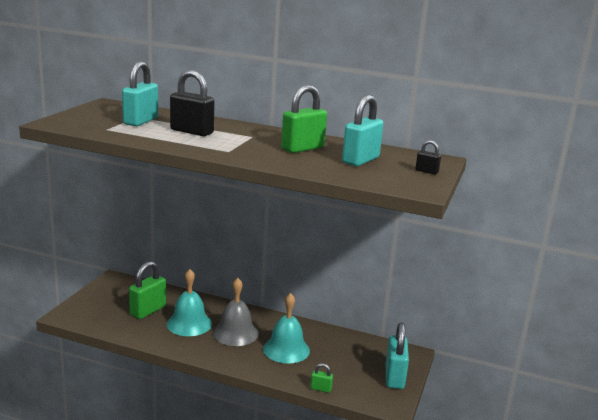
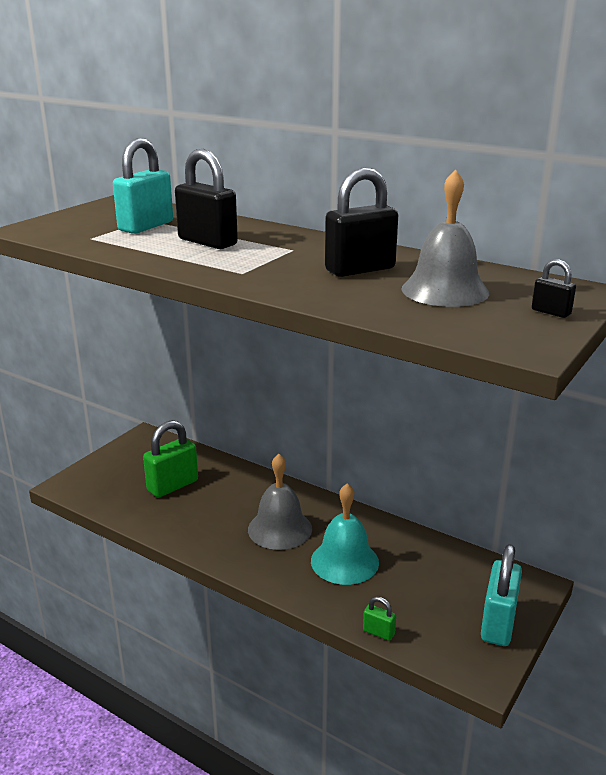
camera: 15 degrees right, 5 degrees up
(189, 323) = (221, 509): turquoise bell -> none
(302, 148) = (360, 269): green padlock -> black padlock
(360, 160) = (445, 290): turquoise padlock -> grey bell

